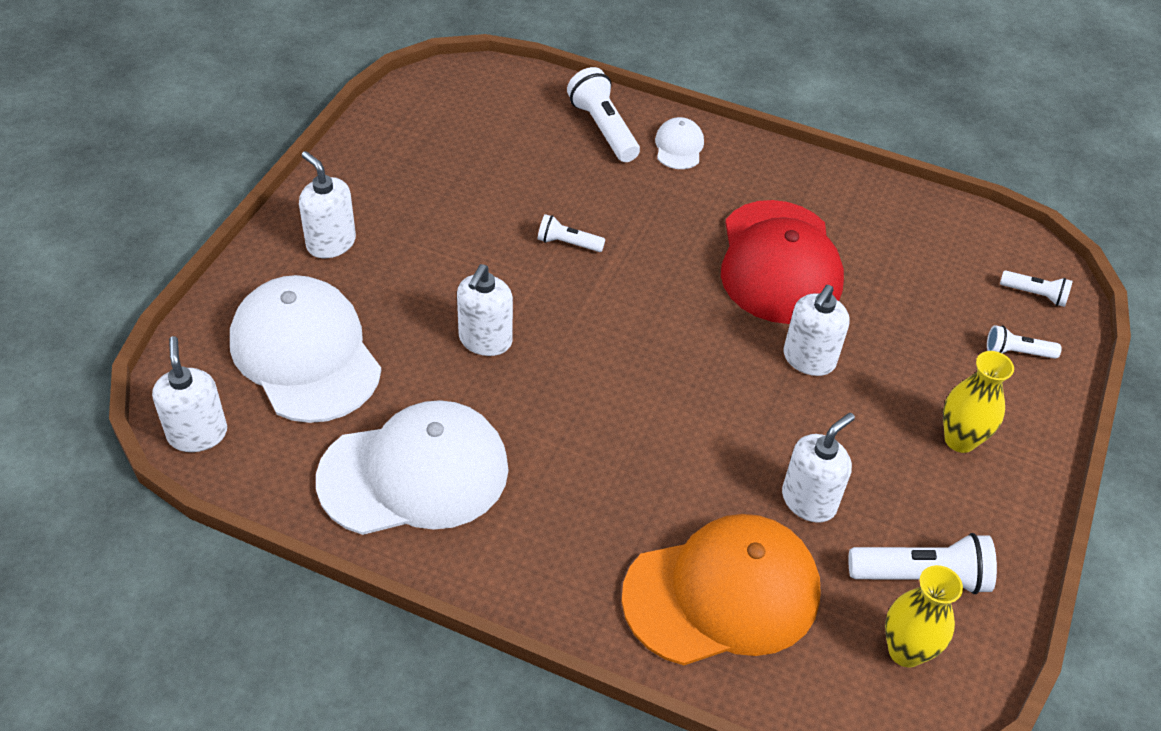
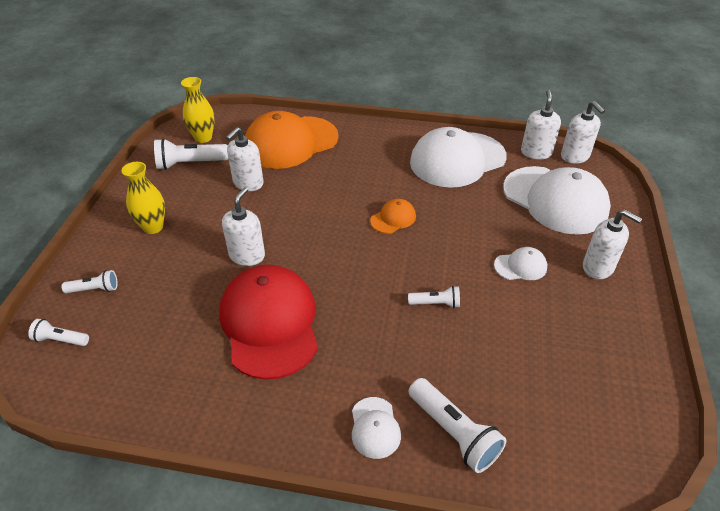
camera: 170 degrees right, 5 degrees down
(432, 265) = (520, 266): none -> white cap
(485, 340) = (458, 227): white soap dispenser -> white soap dispenser (536, 152)
(577, 375) = (393, 218): none -> orange cap

